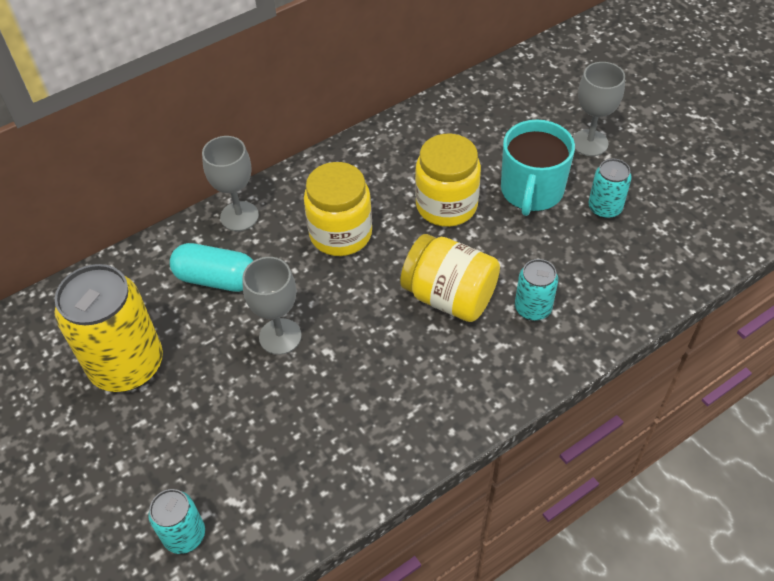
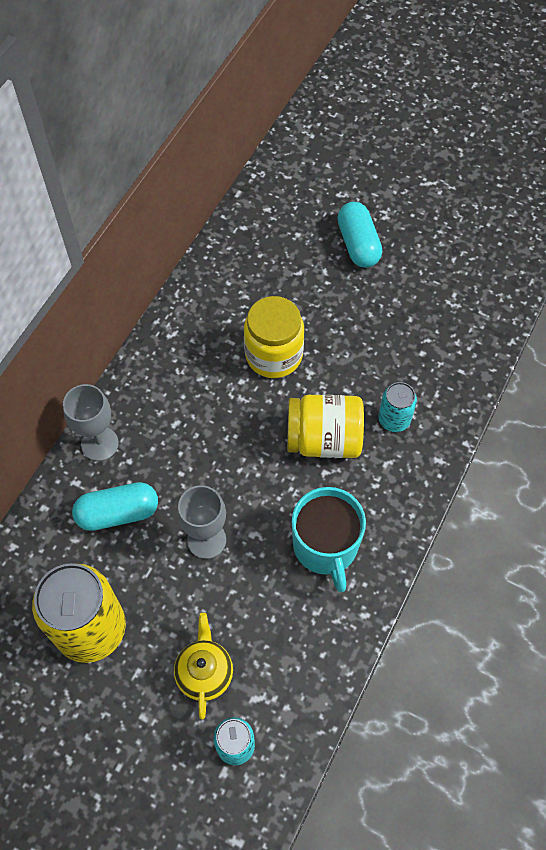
camera: 30 degrees left, 10 degrees up
(200, 453) = (205, 673): none -> yellow teapot
(340, 234) = (200, 421): yellow jar -> none
(531, 191) = (335, 311): turquoise mug -> turquoise mug (325, 546)
(589, 143) = (358, 244): grey goblet -> turquoise capsule
(604, 208) = (402, 302): turquoise can -> none

